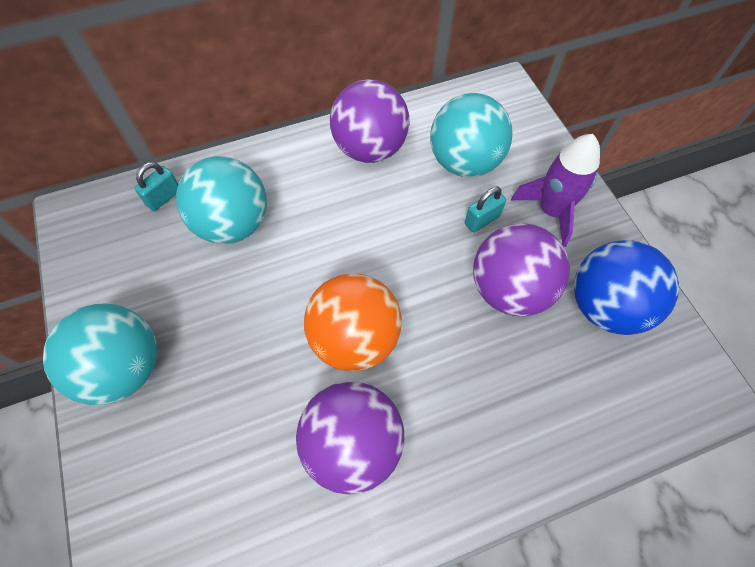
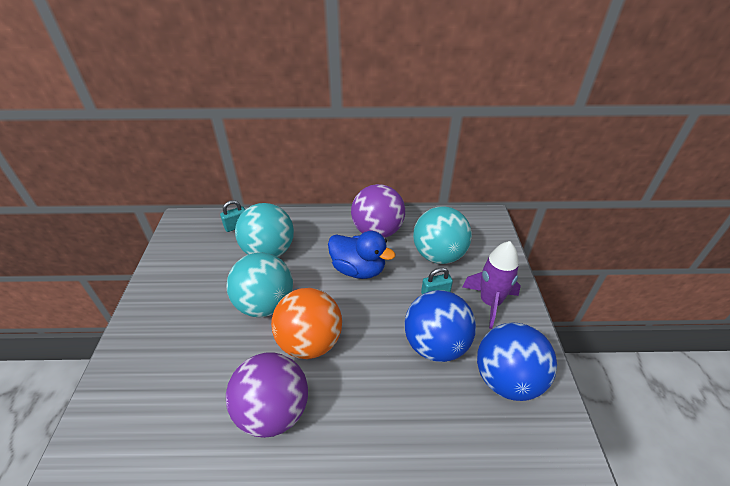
camera: 20 degrees right, 20 degrees down
(124, 368) = (159, 314): turquoise ball -> turquoise ball (265, 304)
(370, 214) = (358, 269): none -> blue duck
(509, 290) = (435, 345): purple ball -> blue ball

